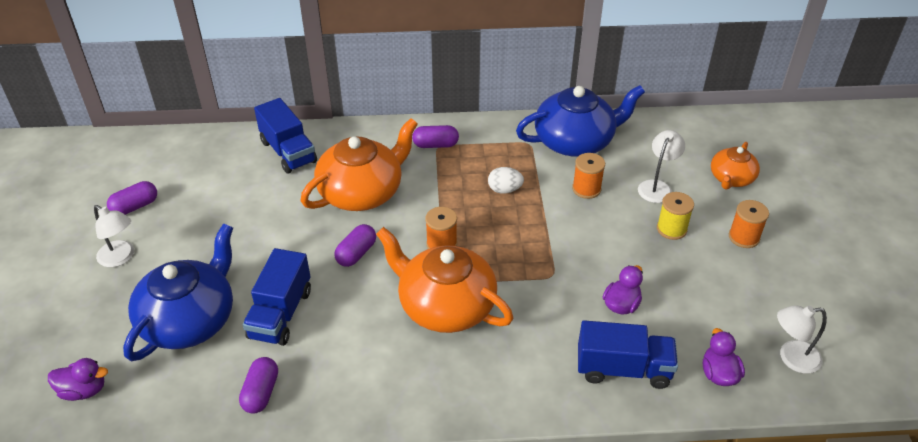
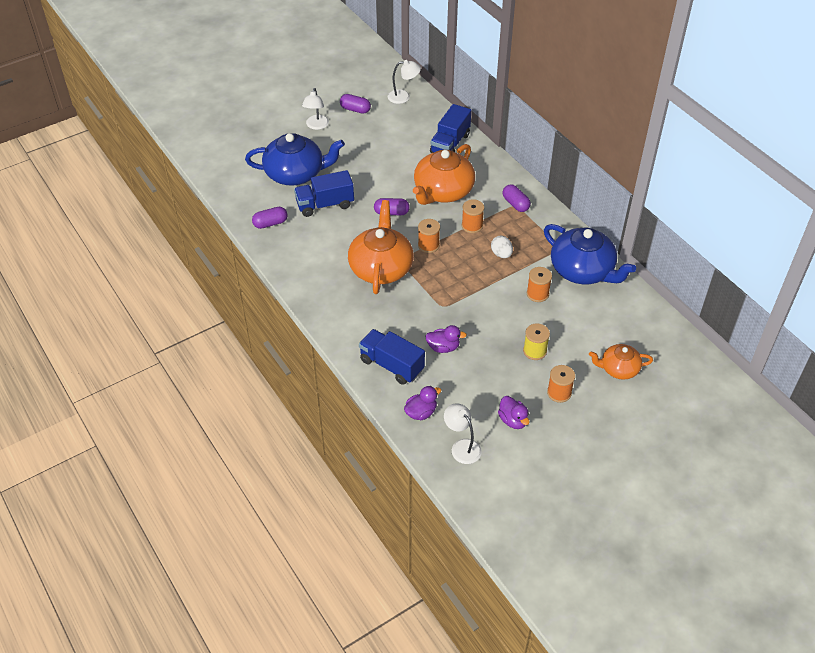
camera: 60 degrees right, 5 degrees up
(84, 390) = (229, 162): purple duck -> purple duck (513, 420)
(362, 192) = (443, 191): orange teapot -> orange teapot turned 105 degrees clockwise
(440, 193) = (472, 226): none -> orange spool
(623, 369) = (391, 365): blue truck -> blue truck turned 150 degrees clockwise
(657, 187) = (572, 330): white lamp -> white lamp (403, 97)

